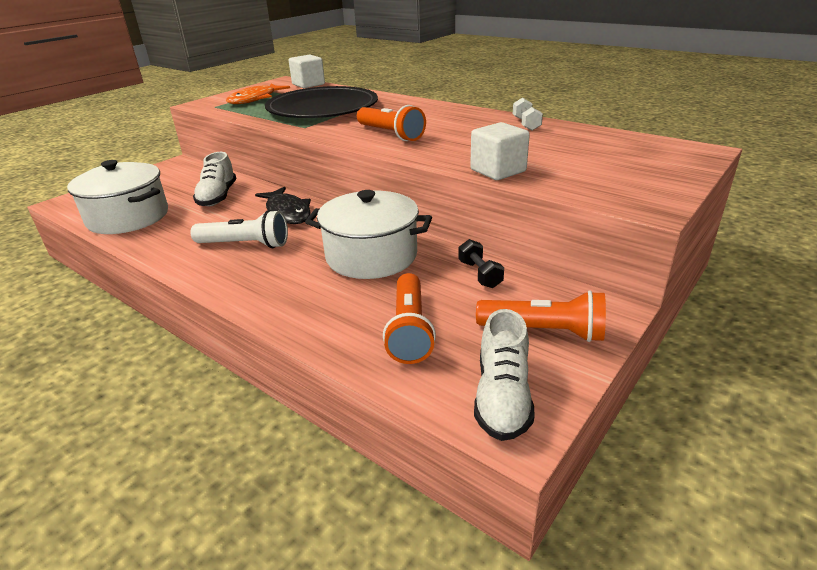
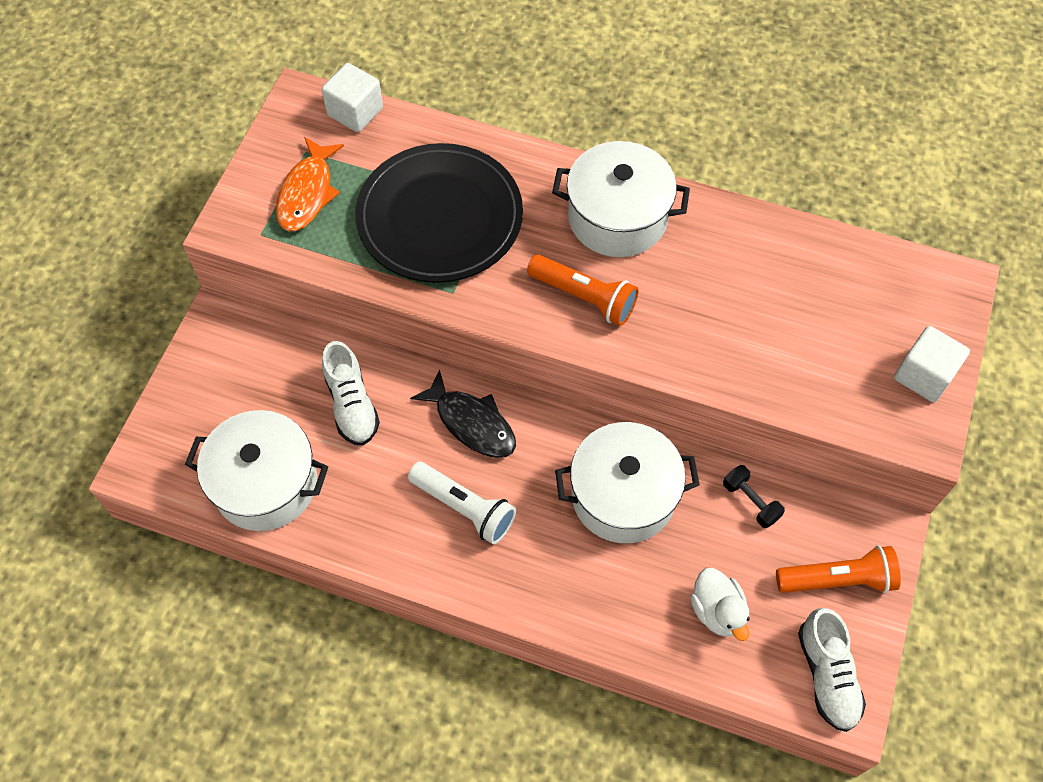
camera: 20 degrees left, 30 degrees up
(245, 244) = (464, 508): white flashlight -> white flashlight turned 45 degrees clockwise
(409, 330) = (717, 611): orange flashlight -> white duck
(437, 115) = (617, 217): none -> white pot
(498, 171) = (755, 383): white cube -> white cube (923, 375)
(526, 124) = (745, 232): white dumbbell -> none

